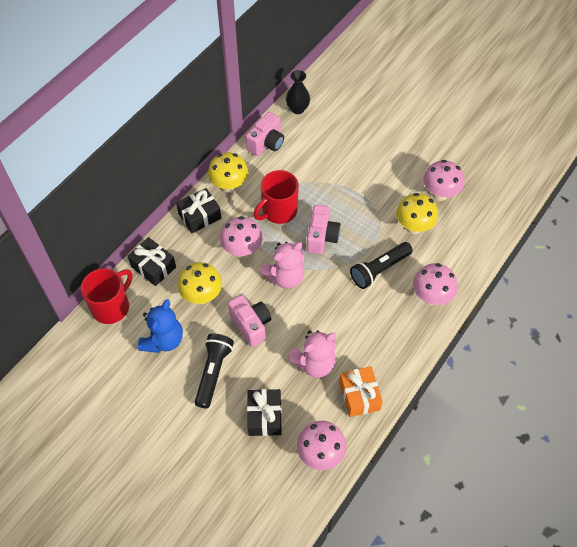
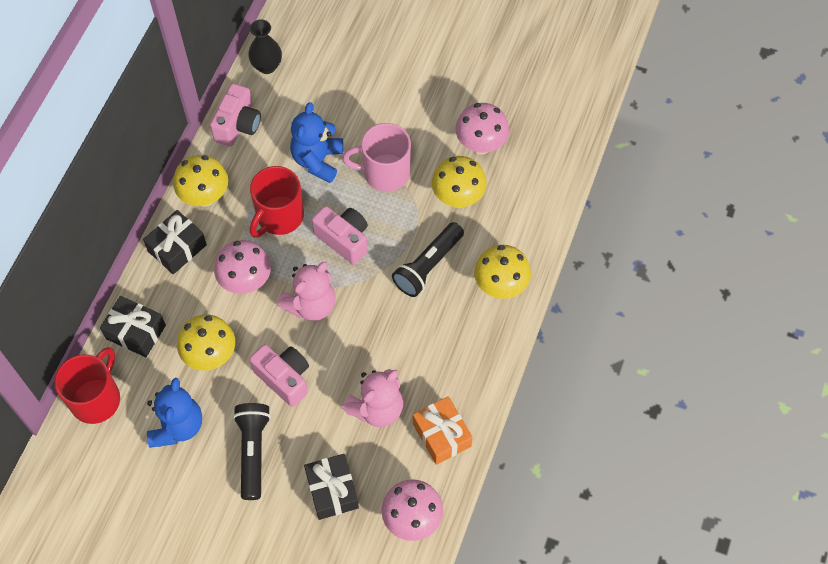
camera: 15 degrees left, 5 degrees up
(317, 179) = (317, 160): none -> blue teddy bear
(321, 237) = (344, 239): pink camera -> pink camera turned 45 degrees counterclockwise
(363, 197) = (384, 172): none -> pink mug
(431, 297) = (500, 286): pink mushroom -> yellow mushroom

